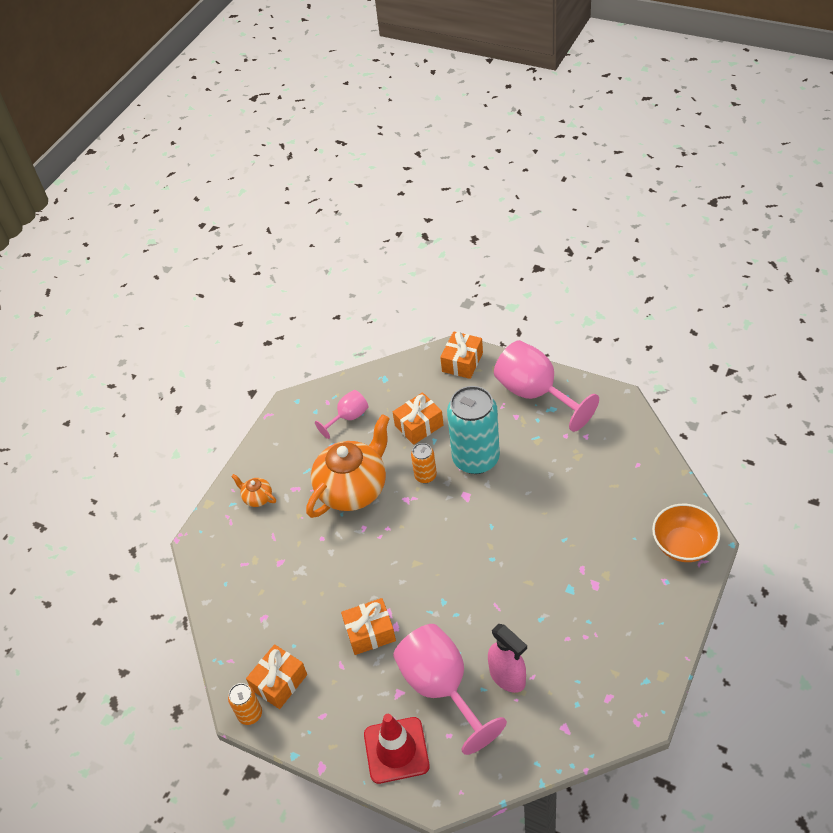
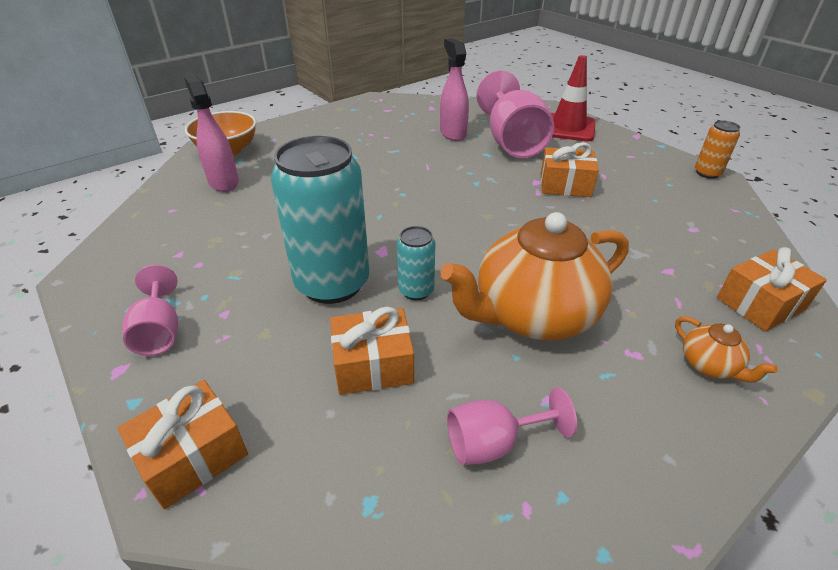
camera: 160 degrees left, 10 degrees down
(279, 682) = (674, 182): orange gift -> orange gift (760, 304)
(425, 476) = (416, 290): orange can -> turquoise can
(536, 394) = (159, 331): pink goblet -> pink goblet, size x0.52
(637, 507) = (223, 182): none -> pink spray bottle

